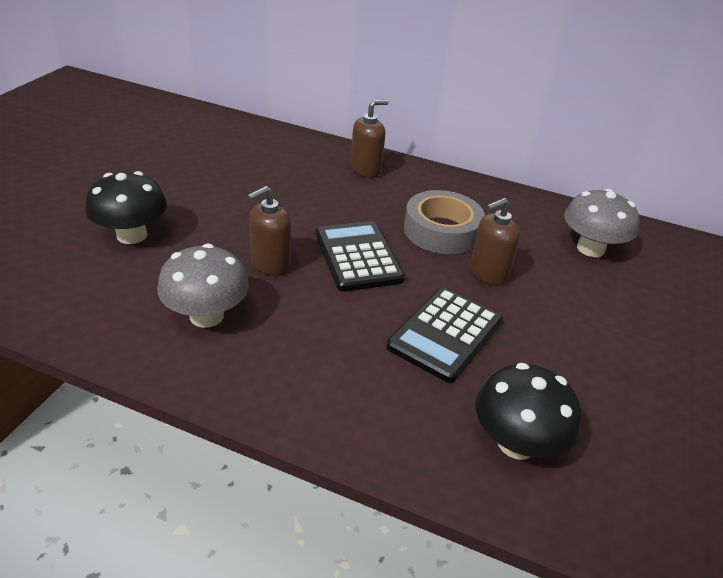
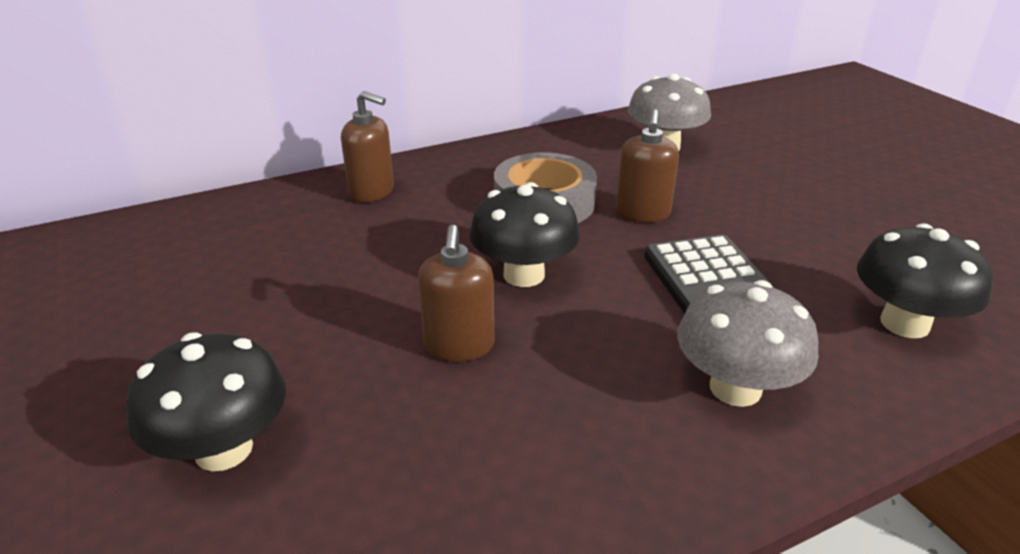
camera: 45 degrees left, 5 degrees down
(206, 316) = (503, 454): grey mushroom -> grey mushroom (735, 388)
(358, 257) = (524, 275): black calculator -> black mushroom
(365, 170) = (372, 192): brown soap dispenser -> brown soap dispenser turned 105 degrees clockwise

